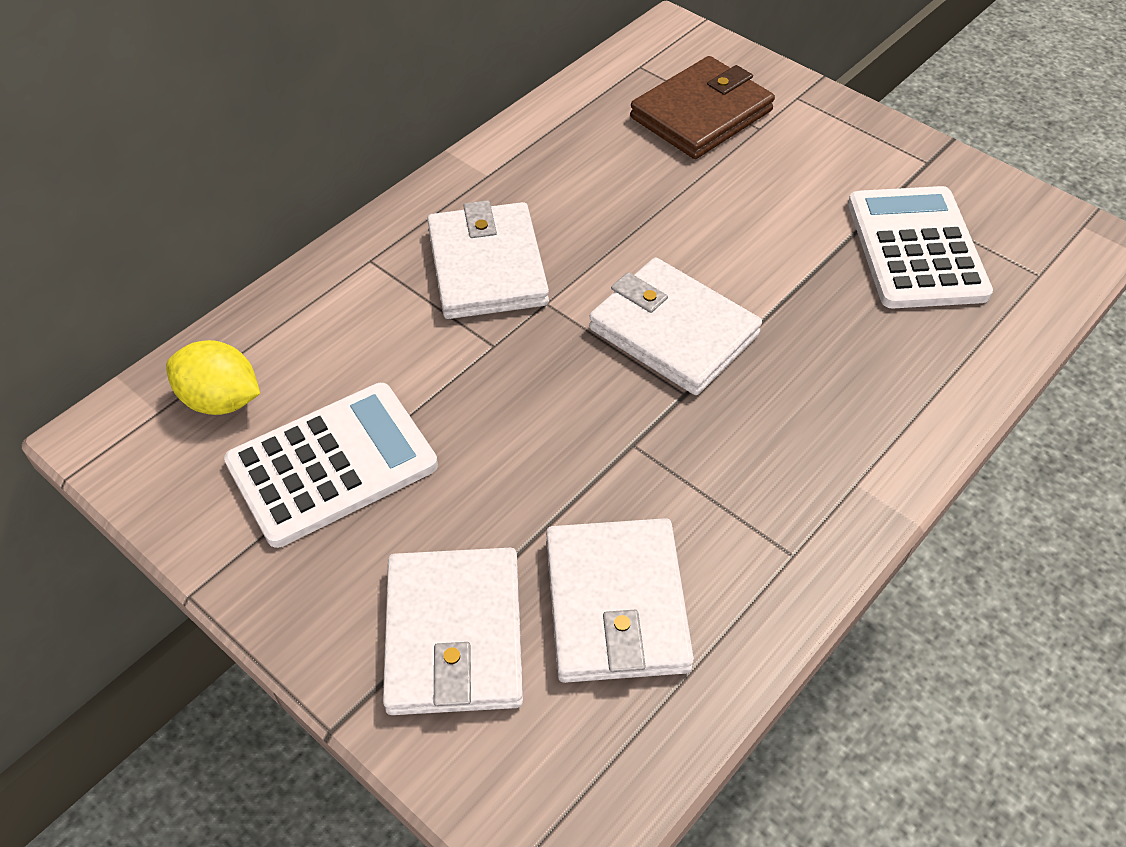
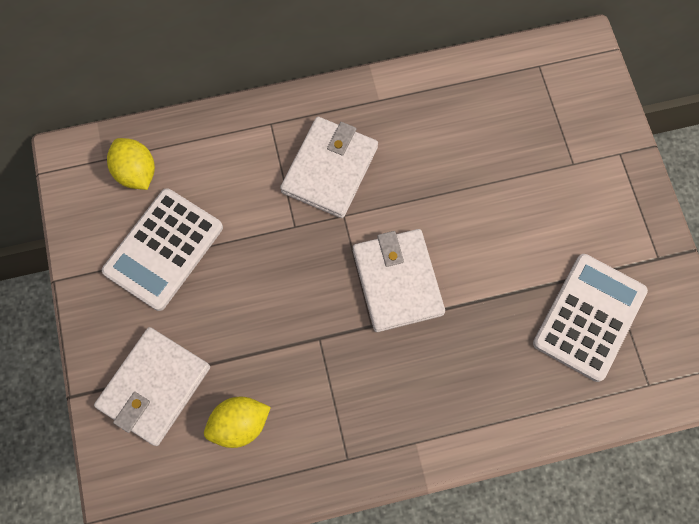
camera: 35 degrees right, 20 degrees up
(332, 464) = (163, 249): white calculator -> white calculator turned 120 degrees clockwise
(616, 605) = (239, 424): white wallet -> yellow lemon
(701, 114) = (545, 130): brown wallet -> none

